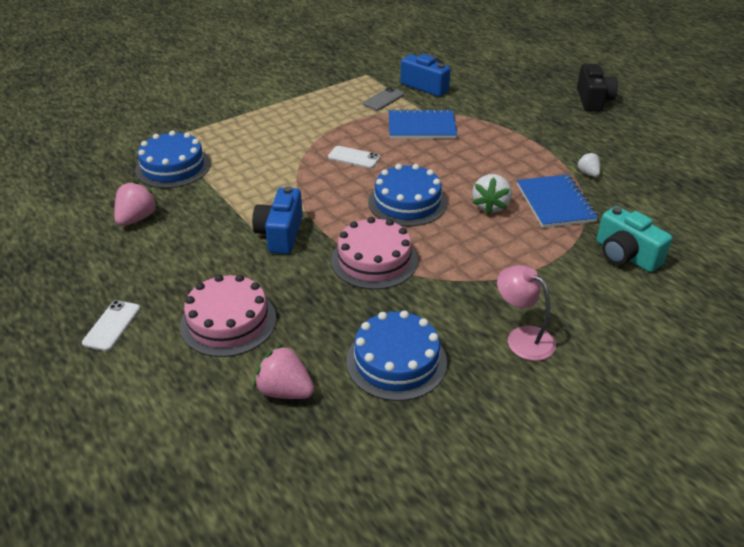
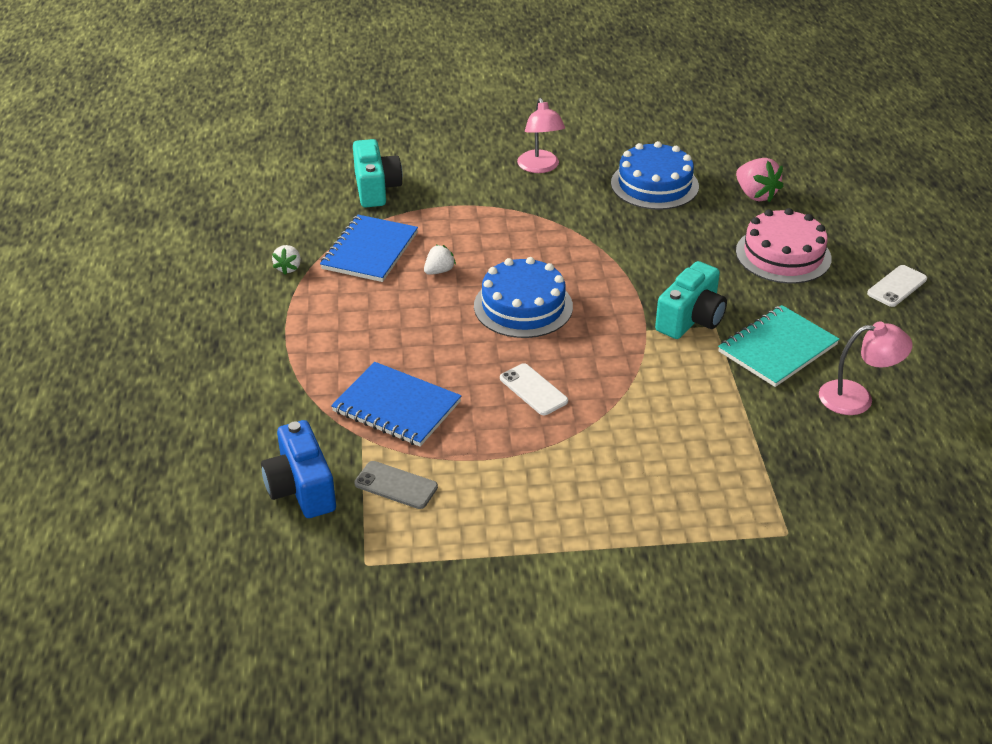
camera: 150 degrees left, 0 degrees up
(137, 218) = (857, 398): pink strawberry -> pink lamp
(173, 167) = (791, 467): blue cake -> none
(205, 234) = (777, 348): none -> turquoise notebook
(280, 234) = (691, 319): blue camera -> turquoise camera
(374, 260) = (611, 260): pink cake -> none
(383, 99) = (396, 485): grey phone -> grey phone turned 45 degrees clockwise
(490, 206) = (439, 271): white strawberry -> white strawberry, size x0.61
(593, 100) = (115, 361): black camera -> none

